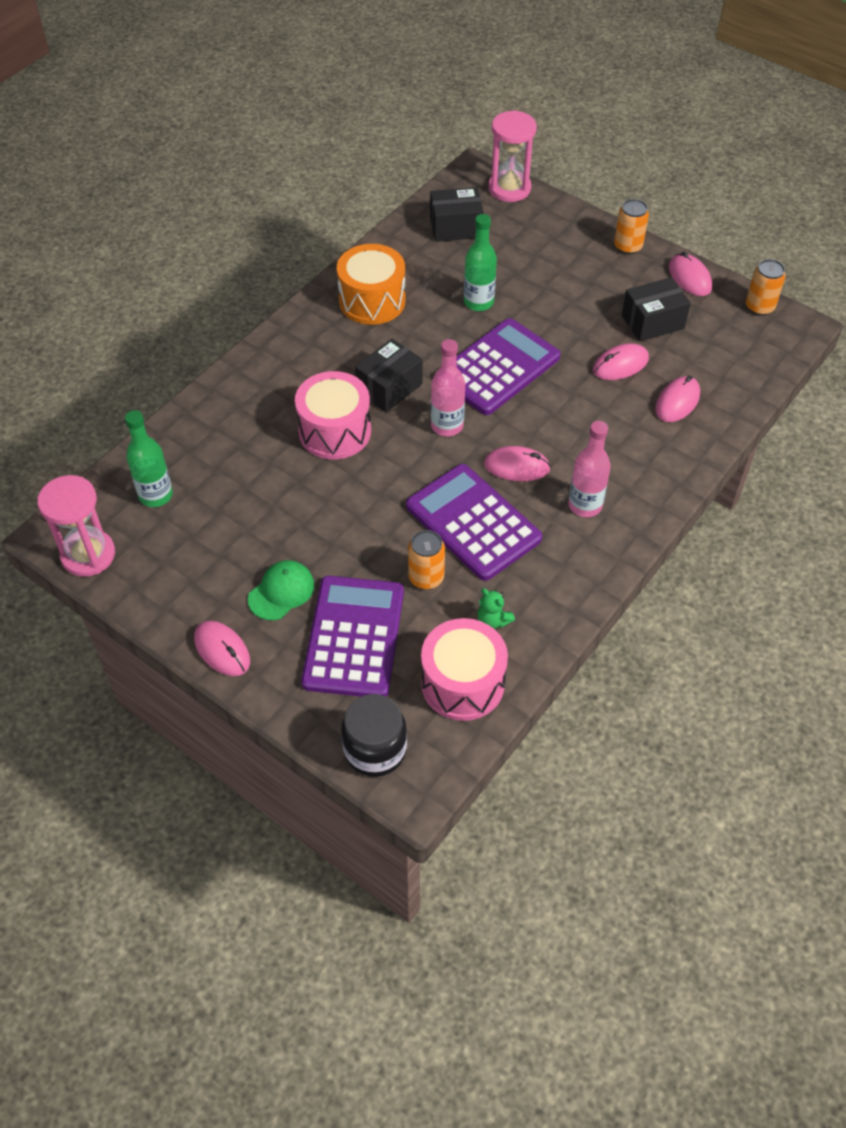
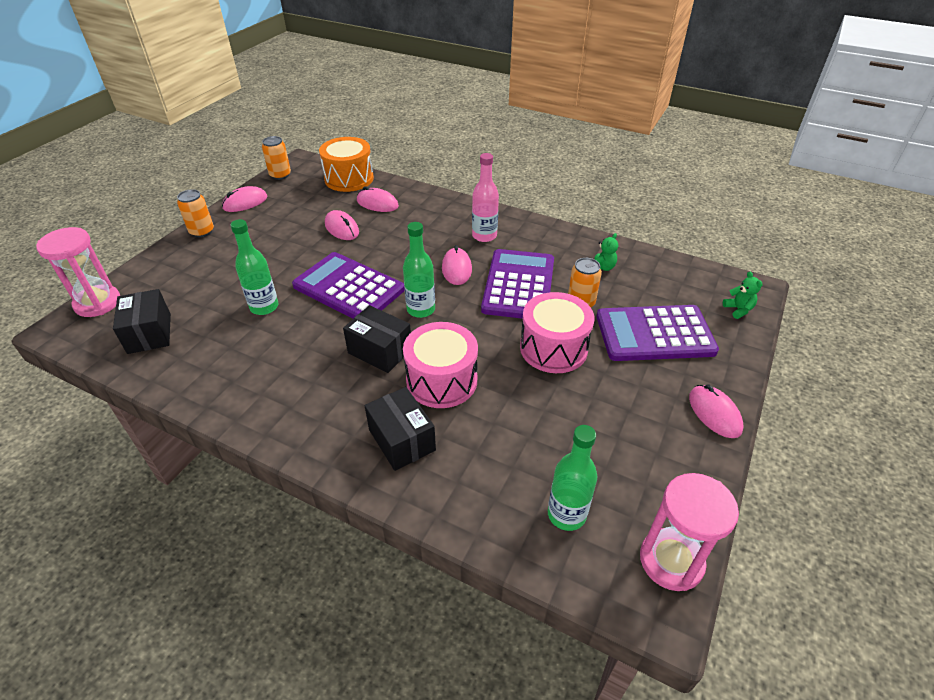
camera: 100 degrees left, 10 degrees down
(222, 650) = (714, 413): pink mouse -> pink mouse turned 60 degrees counterclockwise
(281, 591) = (635, 385): green cap -> none
(372, 301) = (256, 381): orange drum -> orange drum (349, 178)
(375, 750) = (738, 310): black jar -> green teddy bear
(447, 426) = (421, 309): pink bottle -> green bottle
(462, 683) = (660, 276): pink drum -> pink drum (553, 348)
(473, 522) = (519, 285): purple calculator -> purple calculator turned 150 degrees clockwise
(652, 322) = (294, 216): black box -> black box (402, 440)

